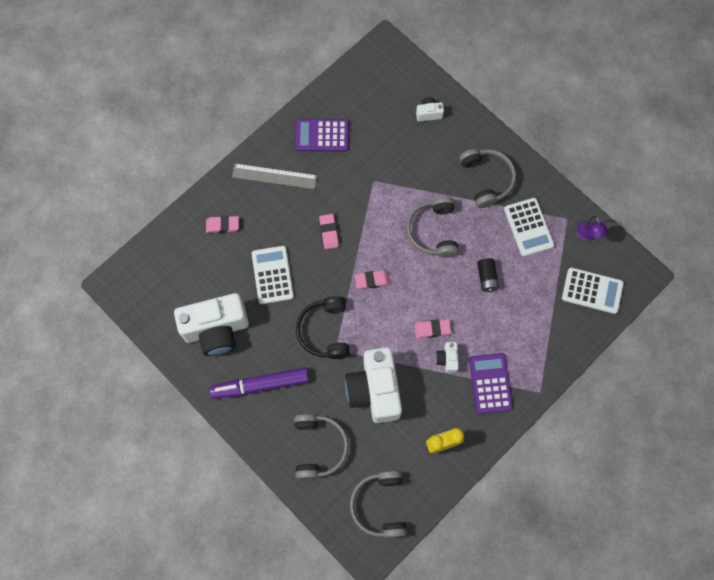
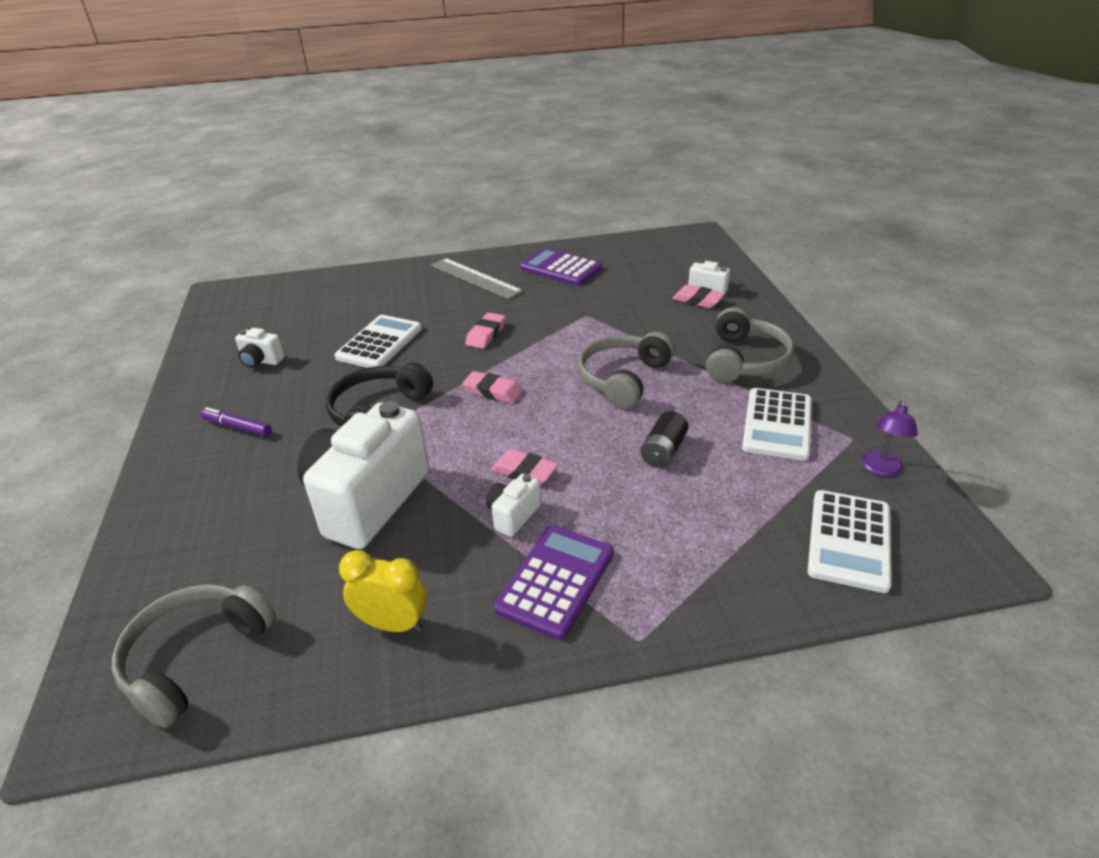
camera: 35 degrees right, 35 degrees down
(216, 330) = (261, 361): white camera -> white camera, size x0.43
(222, 225) = (377, 292): pink eraser -> pink eraser (697, 300)
(260, 385) = (237, 427): purple marker -> purple marker, size x0.50
(318, 447) = (214, 527): grey headphones -> none
(592, 290) = (849, 540): white calculator -> white calculator turned 60 degrees clockwise

